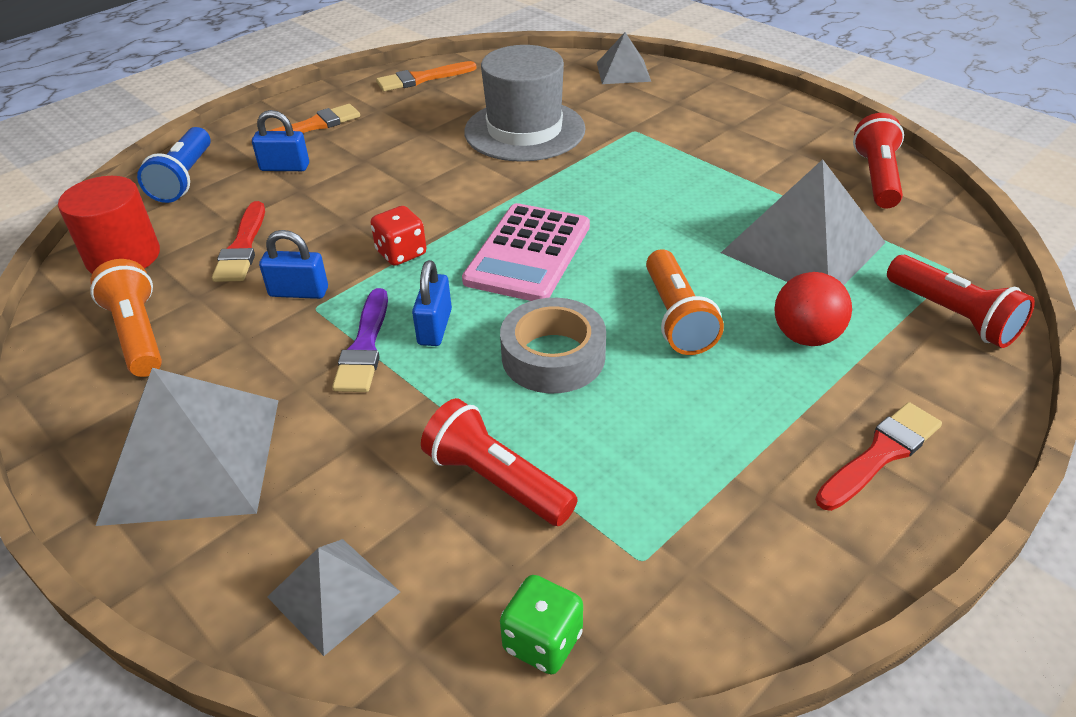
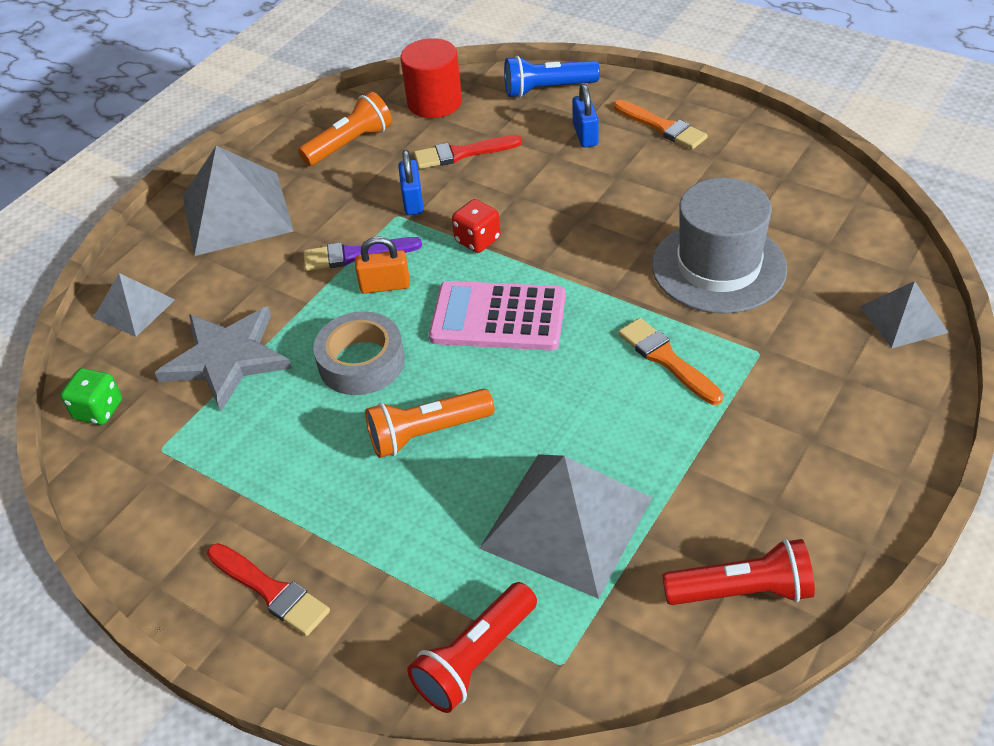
camera: 80 degrees right, 5 degrees up
(422, 78) = (794, 166): orange brush -> orange brush (666, 359)
(435, 327) = (385, 285): blue padlock -> orange padlock
(496, 481) = (227, 359): red flashlight -> grey star
(806, 336) = (418, 531): red ball -> none

